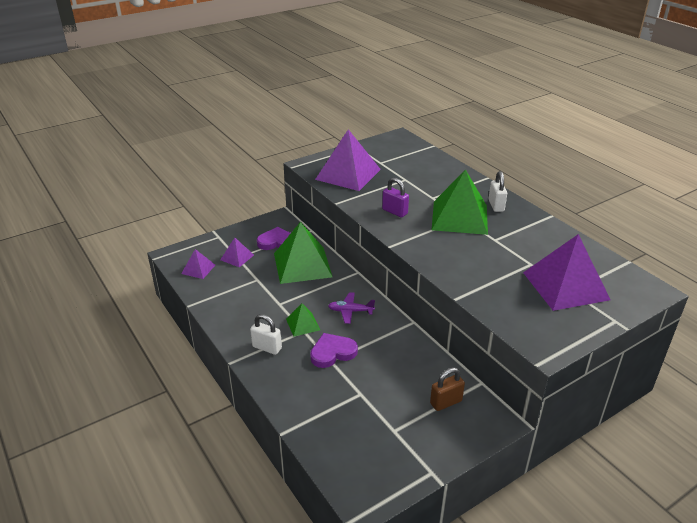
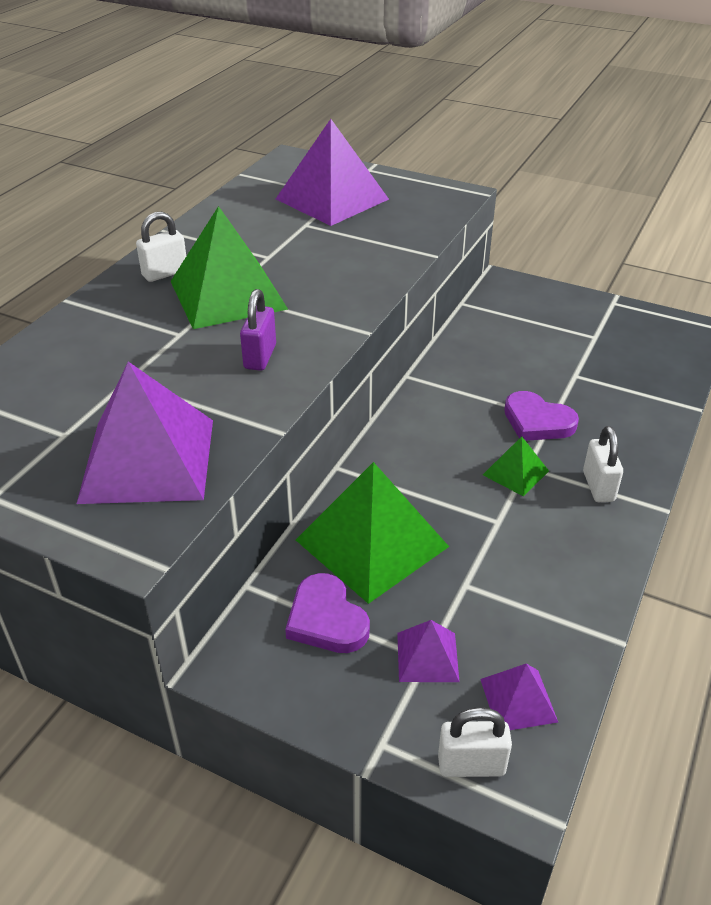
camera: 120 degrees left, 5 degrees up
(191, 250) = (471, 765): none -> white padlock
(350, 311) = (440, 437): purple plane -> none
(446, 402) = (517, 316): brown padlock -> none

